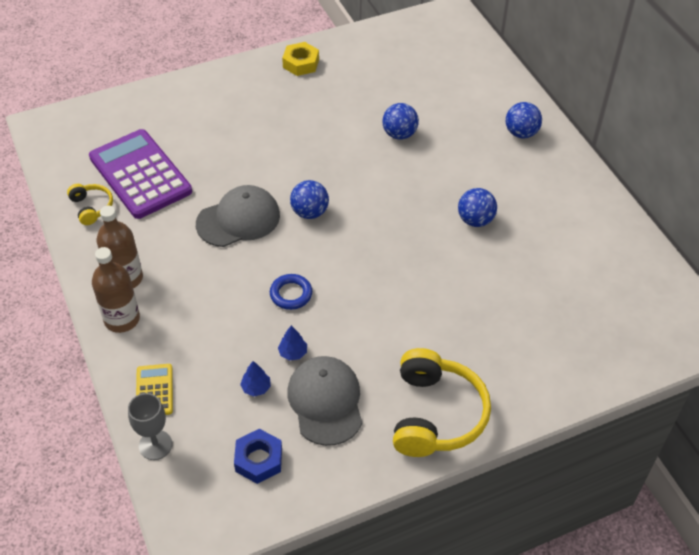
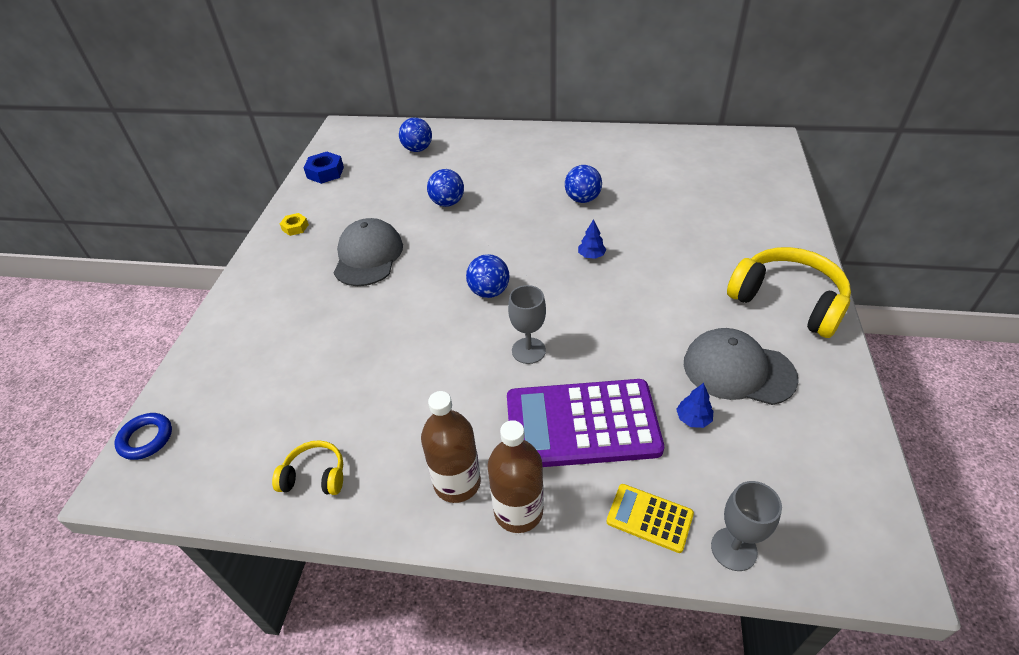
camera: 55 degrees left, 5 degrees down
(140, 174) = (310, 407): purple calculator -> purple calculator (582, 424)
(238, 219) = (453, 347): grey cap -> grey cap (368, 256)
(258, 460) = (793, 454): blue nut -> blue nut (325, 172)
(262, 264) = (528, 350): none -> grey goblet
(291, 294) = (584, 344): blue ring -> blue ring (146, 439)
(293, 353) = (662, 371): blue tree -> blue tree (591, 255)
(301, 63) = (295, 227): yellow nut -> yellow nut, size x0.62
(521, 133) = (510, 144): blue ball -> blue ball (417, 149)

